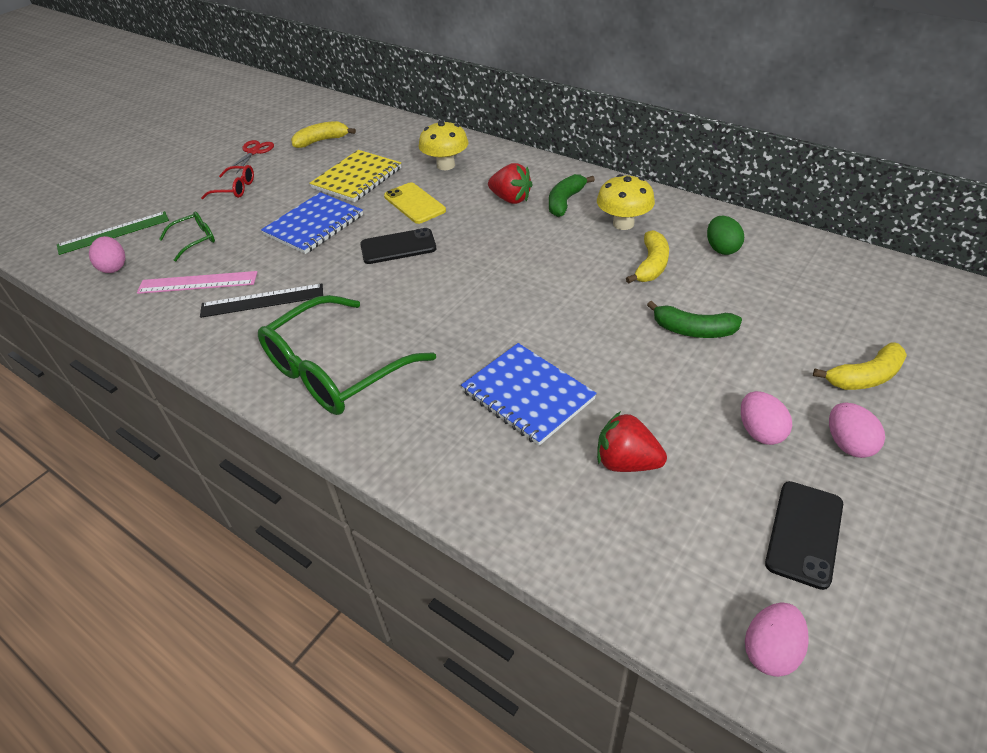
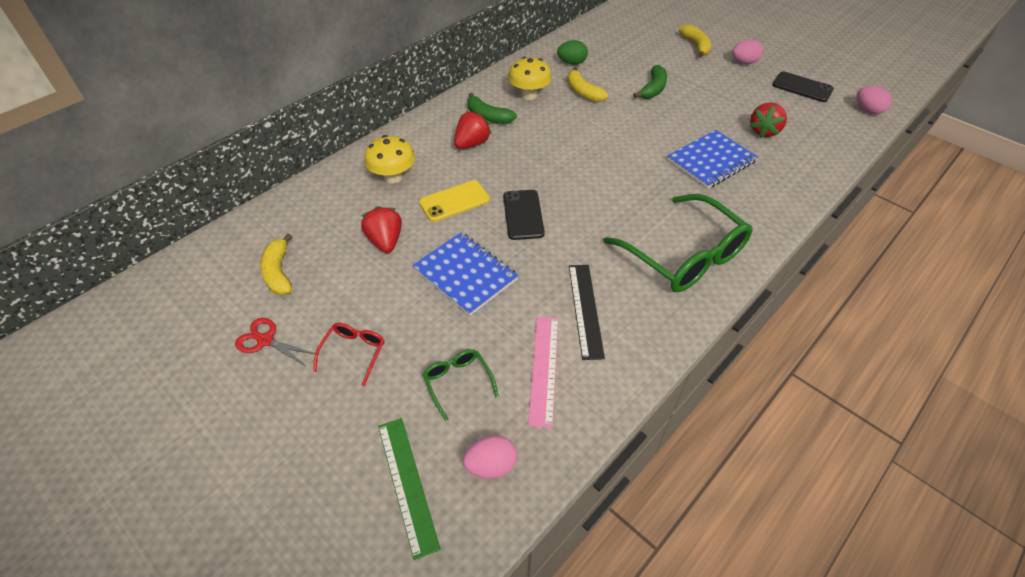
camera: 85 degrees left, 5 degrees up
(357, 178) = (385, 241): yellow notebook -> red strawberry
(651, 265) = (583, 92): yellow banana -> yellow banana turned 150 degrees counterclockwise
(760, 432) = (737, 85): pink egg -> none

